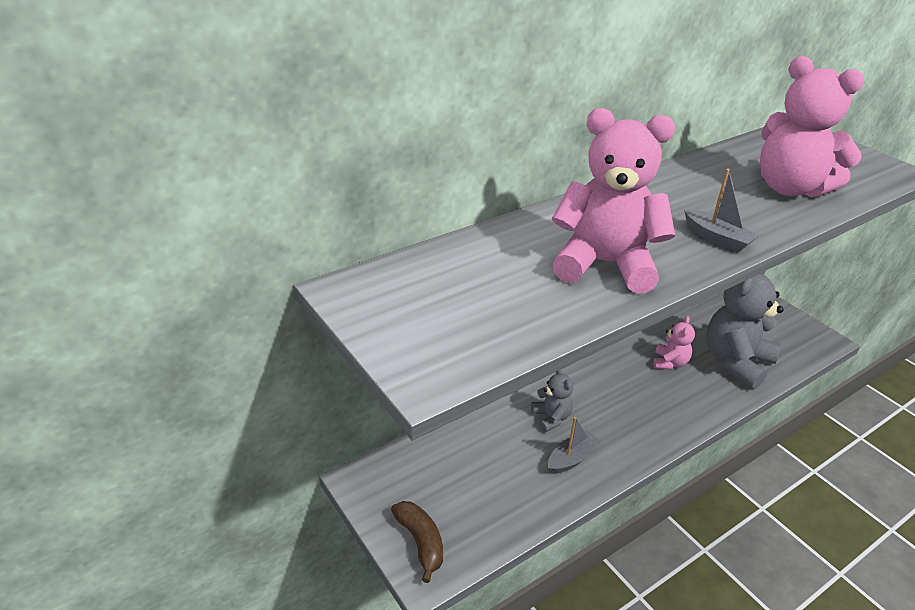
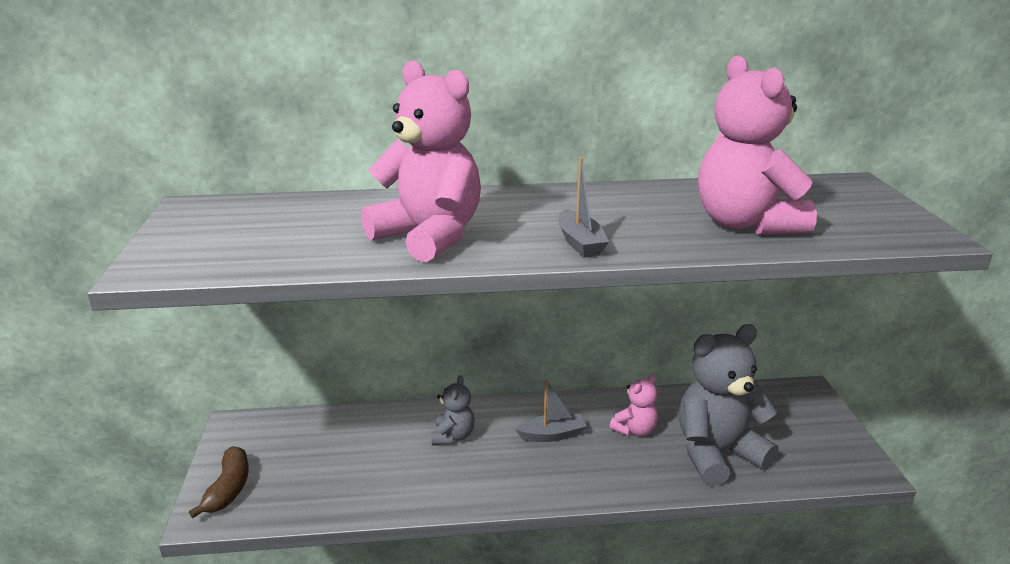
camera: 30 degrees right, 10 degrees down
(572, 458) = (434, 476): grey boat -> grey boat (552, 435)

